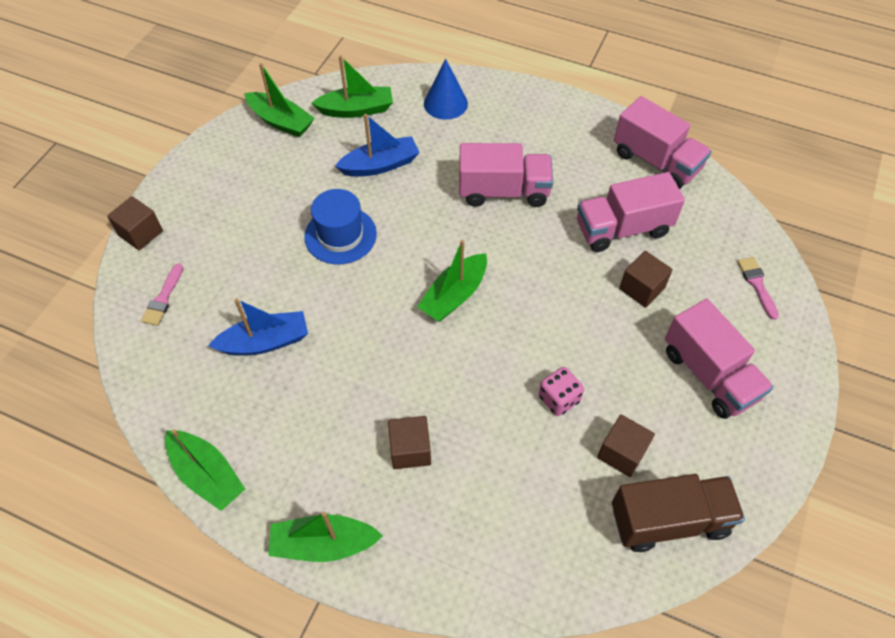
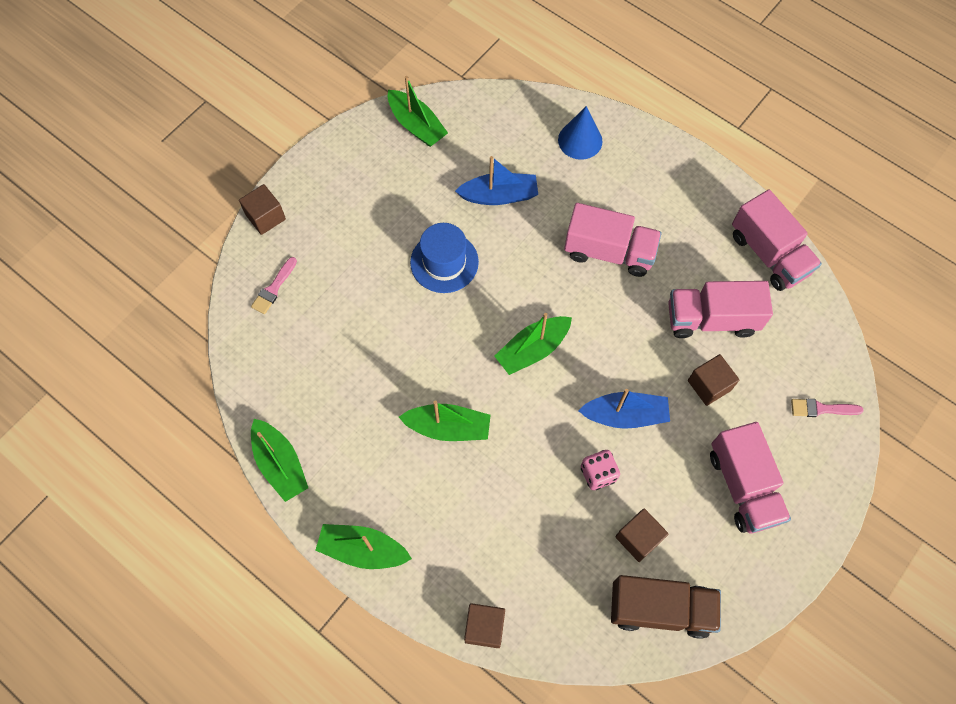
camera: 15 degrees right, 10 degrees up
(265, 342) = (353, 353): blue boat -> blue boat (625, 415)
(356, 110) = (491, 128): green boat -> green boat (448, 427)
(410, 450) = (455, 487): brown cube -> brown cube (484, 627)
(757, 284) = (821, 409): pink brush -> pink brush turned 90 degrees counterclockwise

